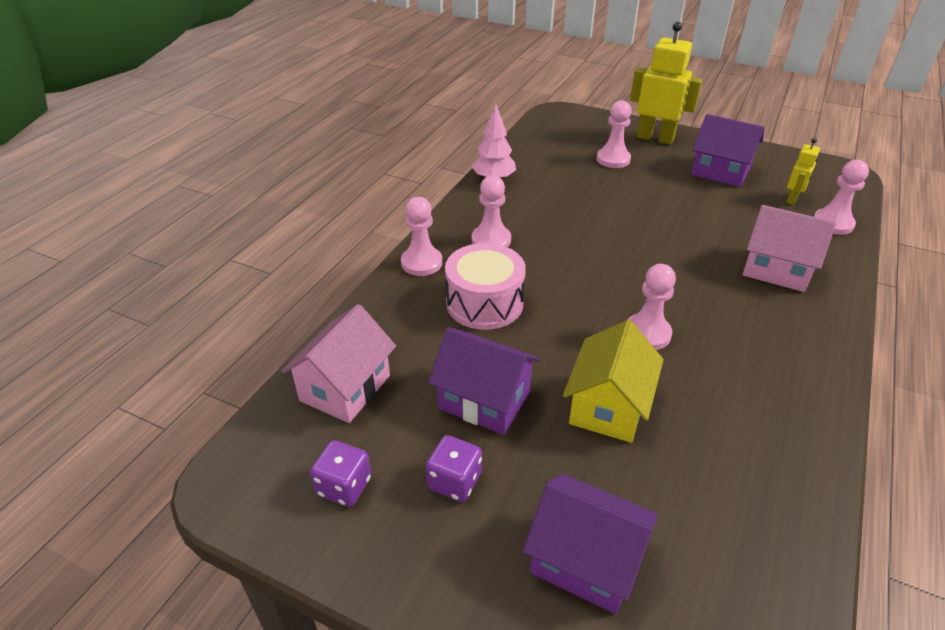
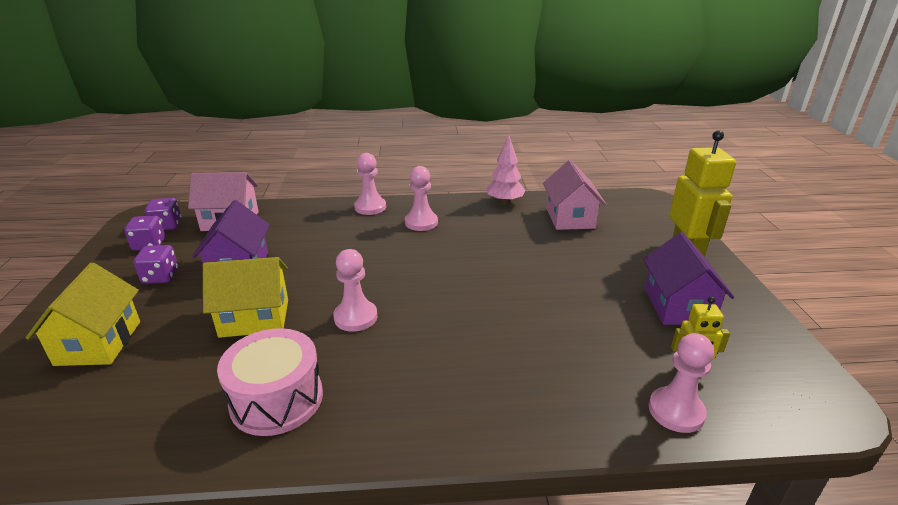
camera: 60 degrees right, 10 degrees down
(295, 459) = (167, 225): none -> purple dice
(484, 303) = (343, 240): pink drum -> pink drum (277, 399)
(585, 560) = (98, 343): purple house -> yellow house
(613, 159) = (610, 242): pink pawn -> none
(776, 270) = (524, 378): pink house -> pink house (570, 218)

